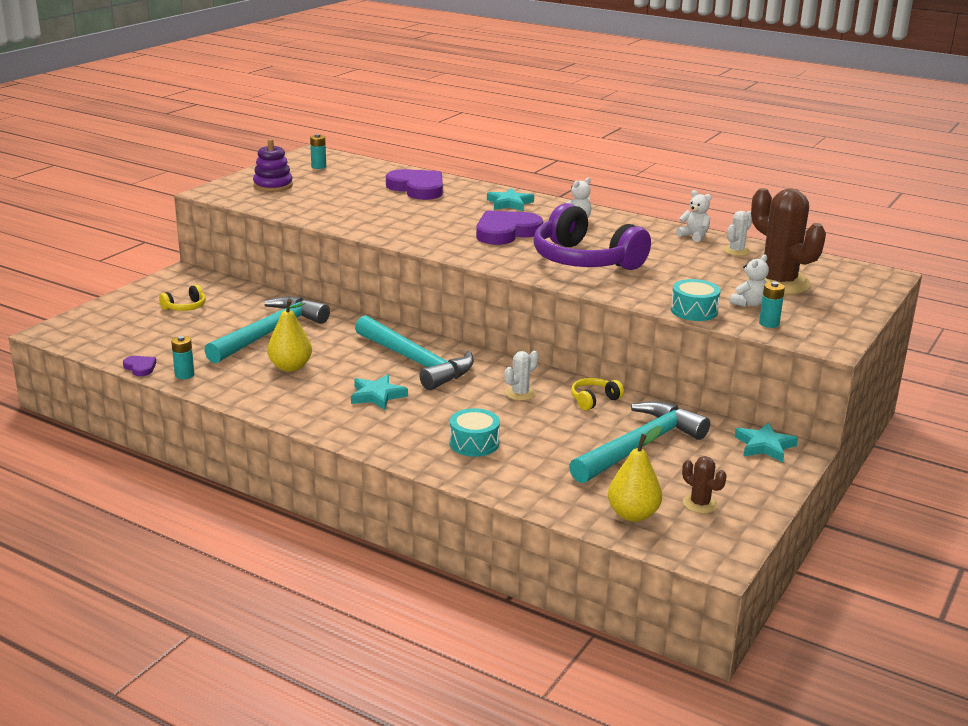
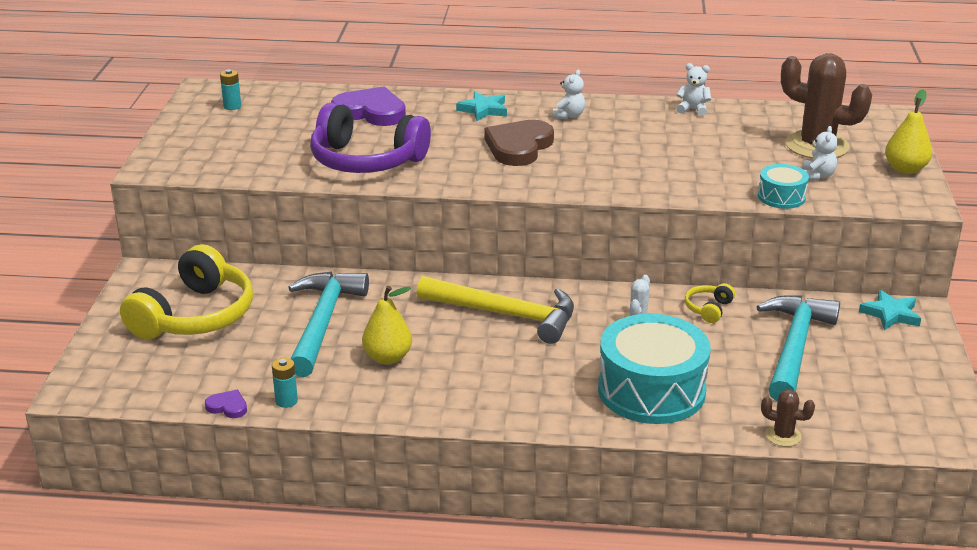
camera: 25 degrees left, 5 degrees up
(185, 307) = (195, 316): yellow headphones -> yellow headphones, size x2.38
(273, 186) = (211, 144): purple stacking toy -> none
(377, 395) = (508, 365): turquoise star -> none
(415, 362) = (505, 314): turquoise hammer -> yellow hammer
(474, 443) = (651, 390): turquoise drum -> turquoise drum, size x2.05
(506, 232) = (519, 147): purple heart -> brown heart
(584, 260) = (627, 163): purple headphones -> purple headphones (366, 160)
(633, 514) = (856, 421): yellow pear -> yellow pear (905, 169)
(700, 504) = (897, 391): brown cactus -> brown cactus (783, 436)
(736, 251) = (746, 118): white cactus -> none
(769, 324) = (855, 194): turquoise battery -> none

